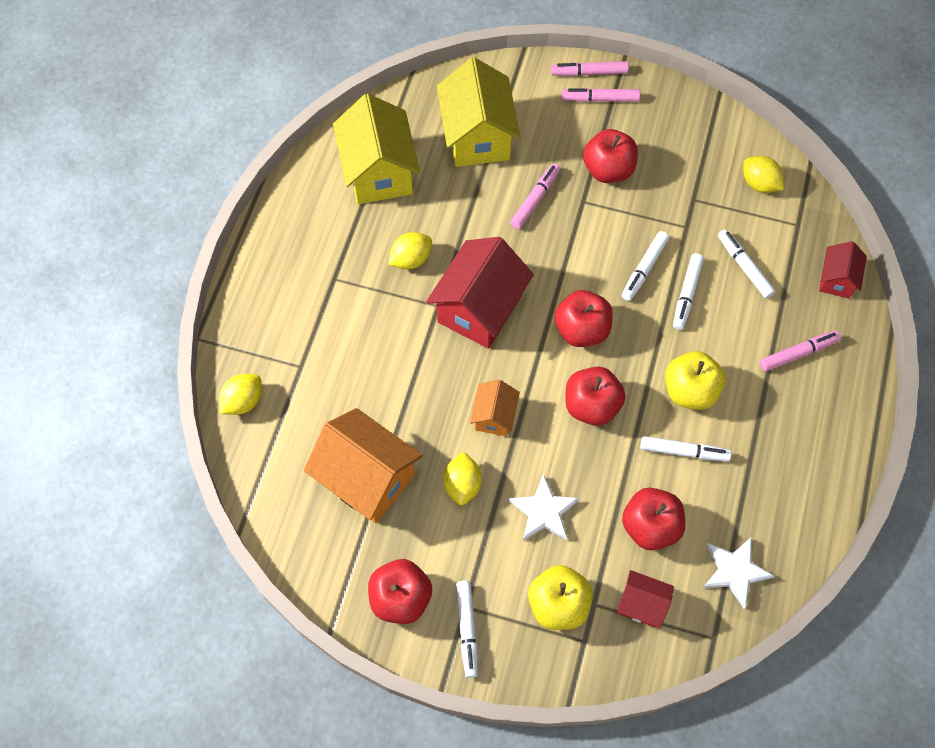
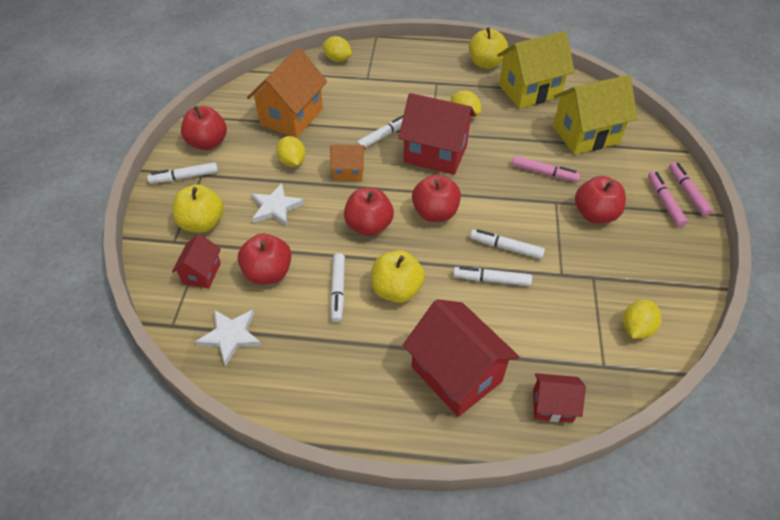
camera: 80 degrees right, 15 degrees down
(306, 208) = (485, 63): none -> yellow apple
(462, 484) = (292, 162): yellow lemon -> yellow lemon turned 75 degrees clockwise
(744, 267) = (536, 322): white marker -> white marker (383, 136)
(798, 353) = (456, 374): pink marker -> red house

